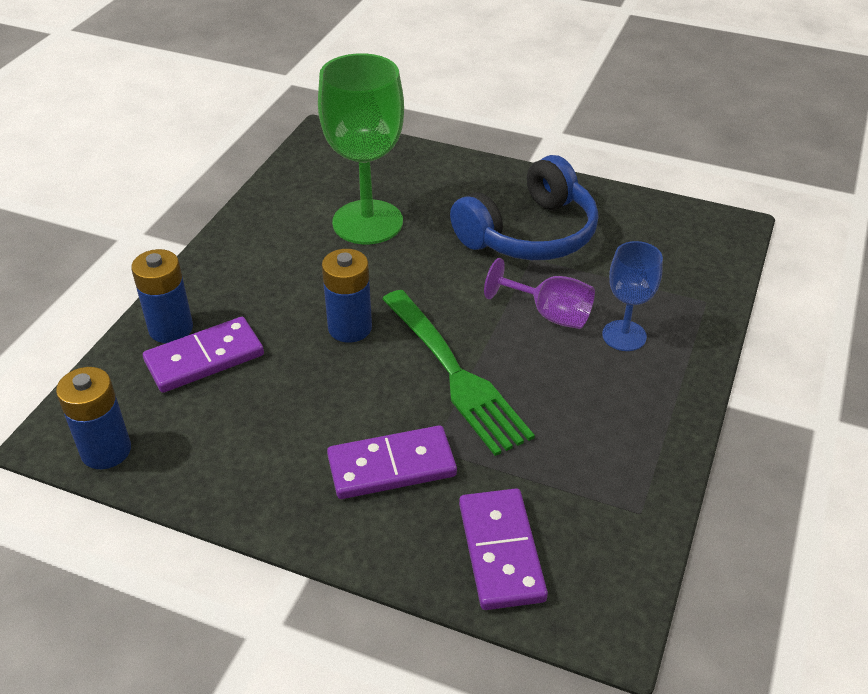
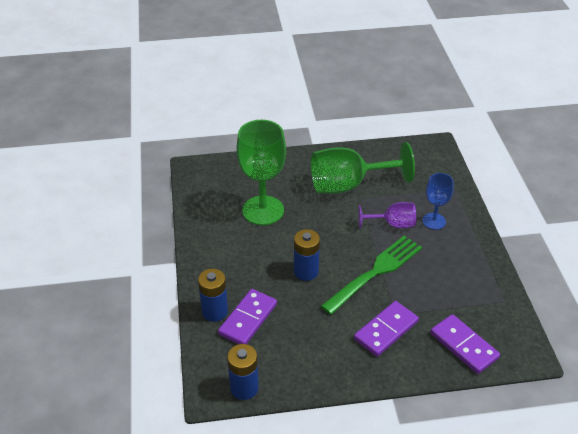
camera: 30 degrees left, 0 degrees up
(454, 373) = (375, 273): green fork -> green fork turned 75 degrees counterclockwise
(529, 234) = (349, 185): blue headphones -> green goblet

